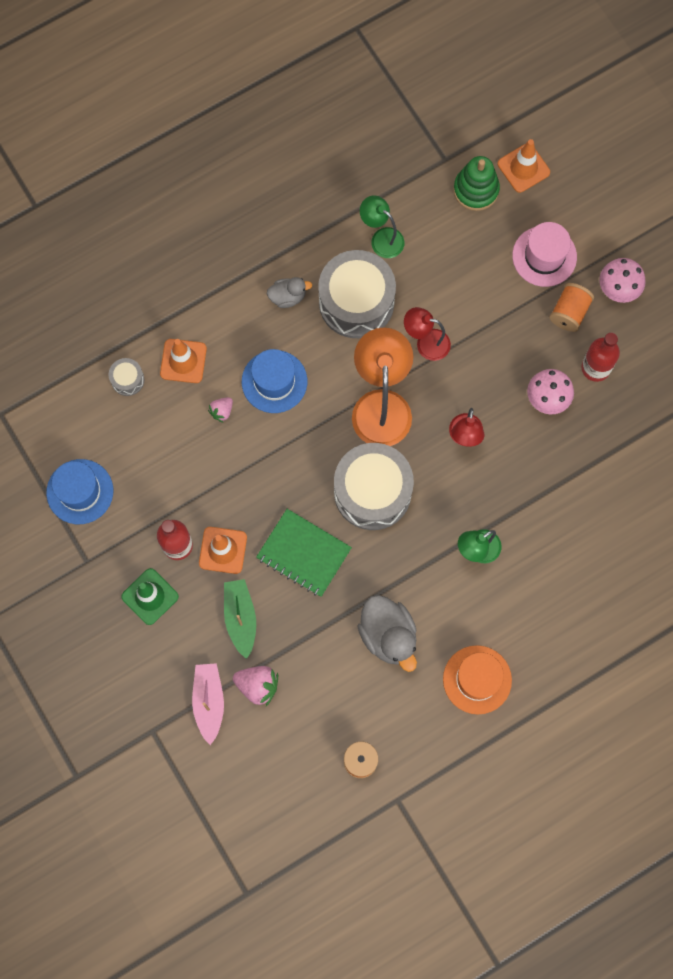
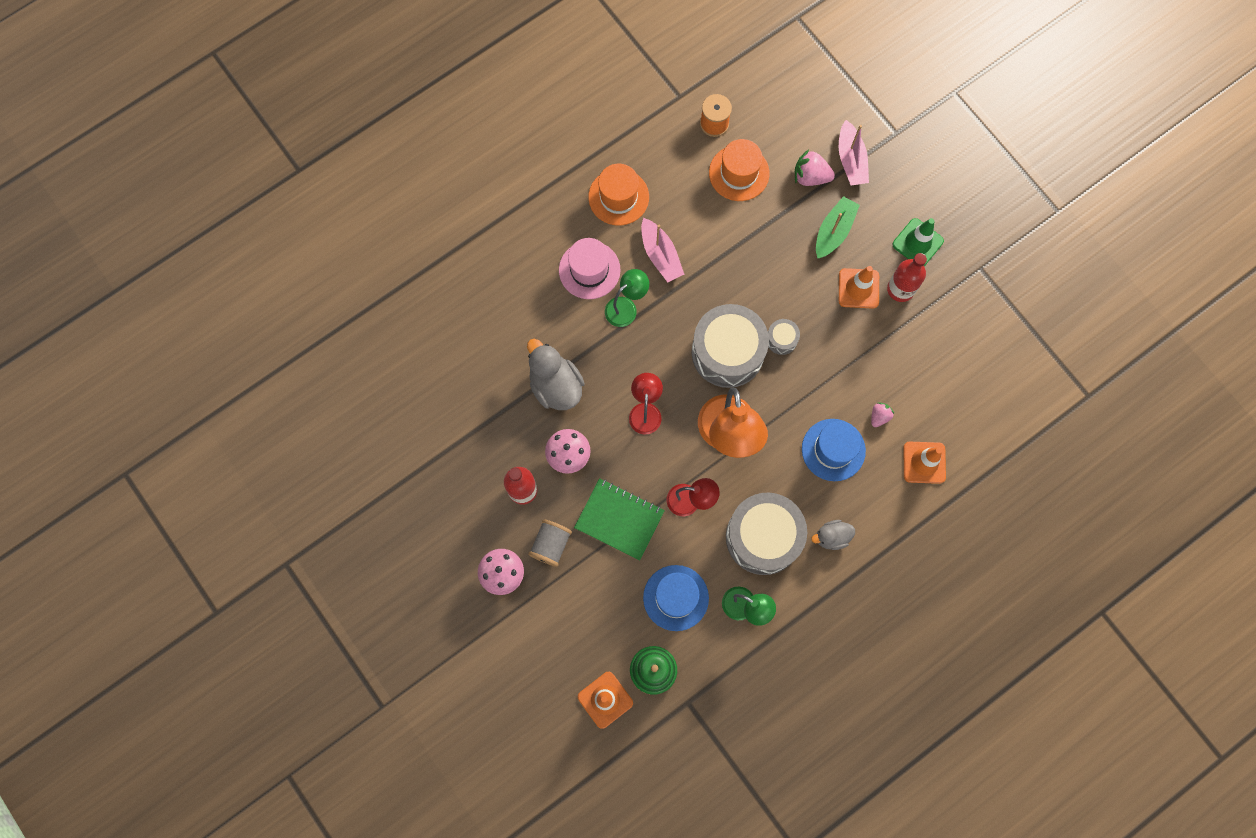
camera: 175 degrees right, 0 degrees up
(80, 491) = (999, 330): blue hat -> blue hat (676, 598)
(127, 380) = (974, 439): grey drum -> grey drum (781, 339)
(240, 618) = (834, 231): green boat -> green boat turned 135 degrees counterclockwise
(304, 553) = (784, 292): green notebook -> green notebook (619, 519)
(338, 697) = (739, 173): none -> orange hat
(388, 635) = (700, 227): grey duck -> grey duck (556, 385)
(435, 607) = (660, 255): none -> pink boat
(544, 256) = (578, 602): pink hat -> pink hat (589, 270)
(569, 312) = (551, 545): orange spool -> grey spool

